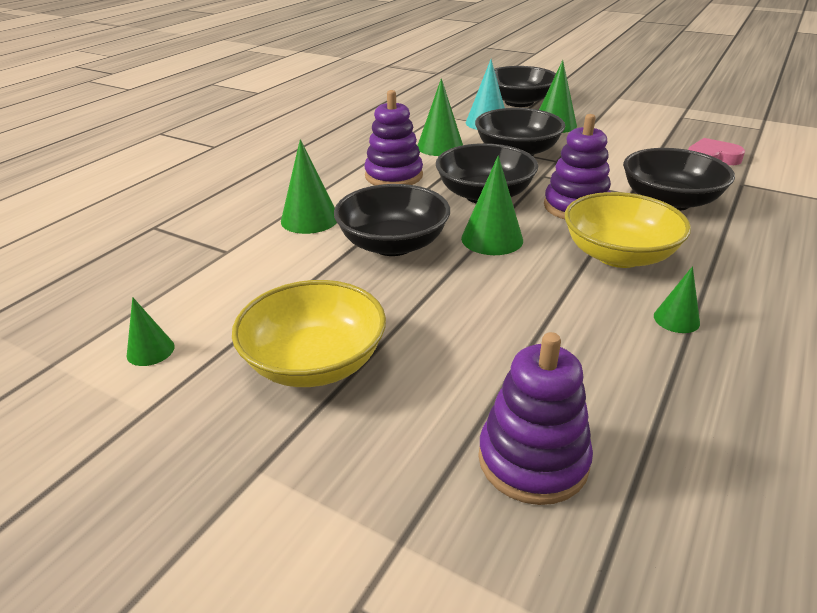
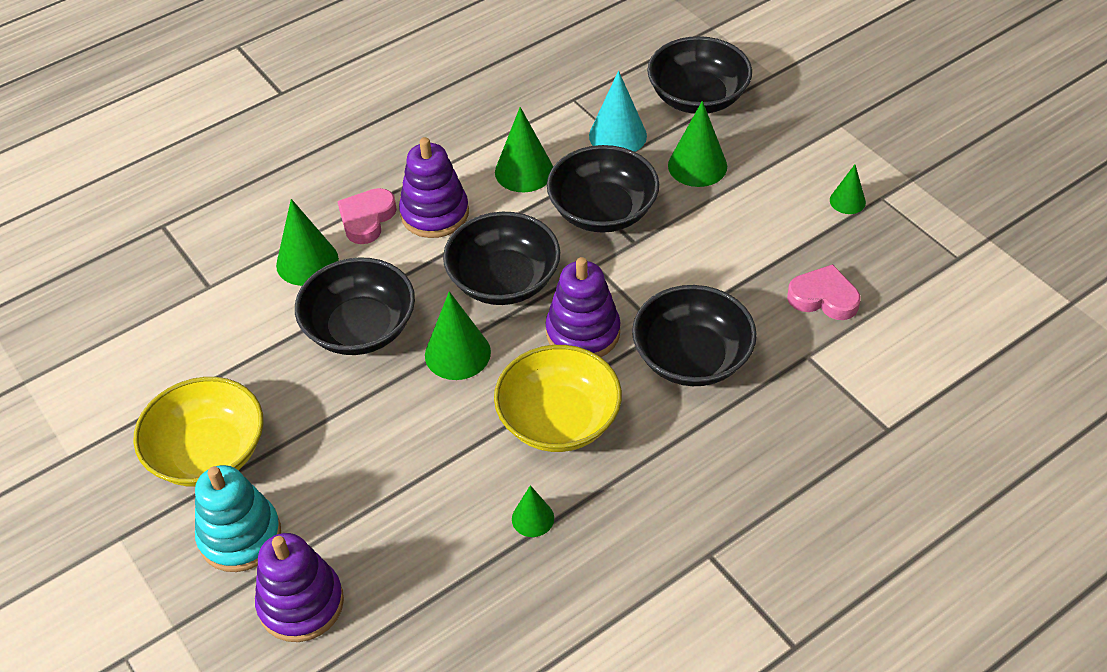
camera: 25 degrees right, 15 degrees up
(150, 350) = (96, 393): green cone -> green cone (847, 201)
(341, 188) = (367, 219): none -> pink heart
(408, 421) = (240, 536): none -> turquoise stacking toy

